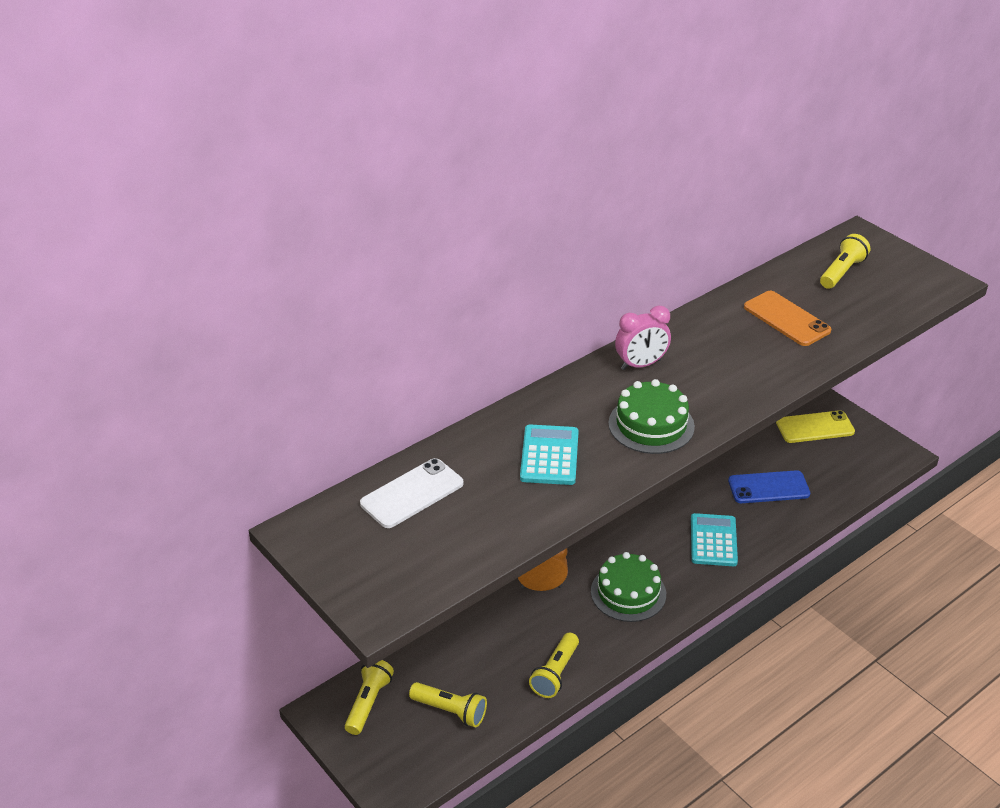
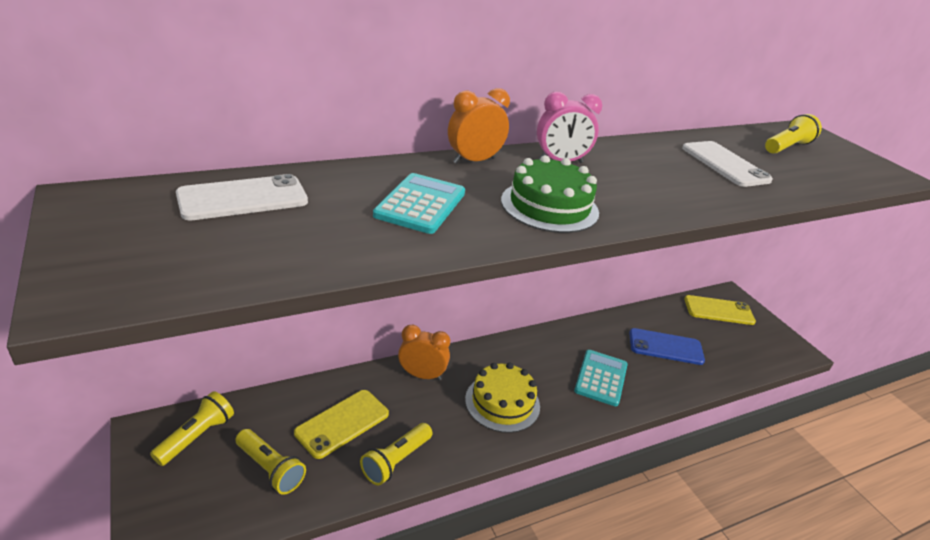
camera: 10 degrees right, 5 degrees down
(490, 654) = (342, 423): none -> yellow phone
(567, 388) = (474, 160): none -> orange clock
(628, 592) = (502, 402): green cake -> yellow cake
(786, 319) = (725, 164): orange phone -> white phone

